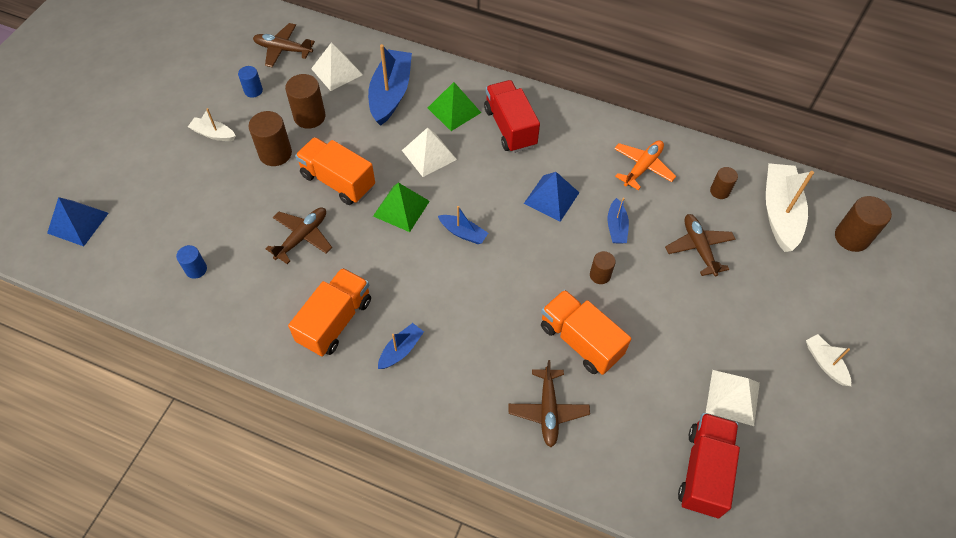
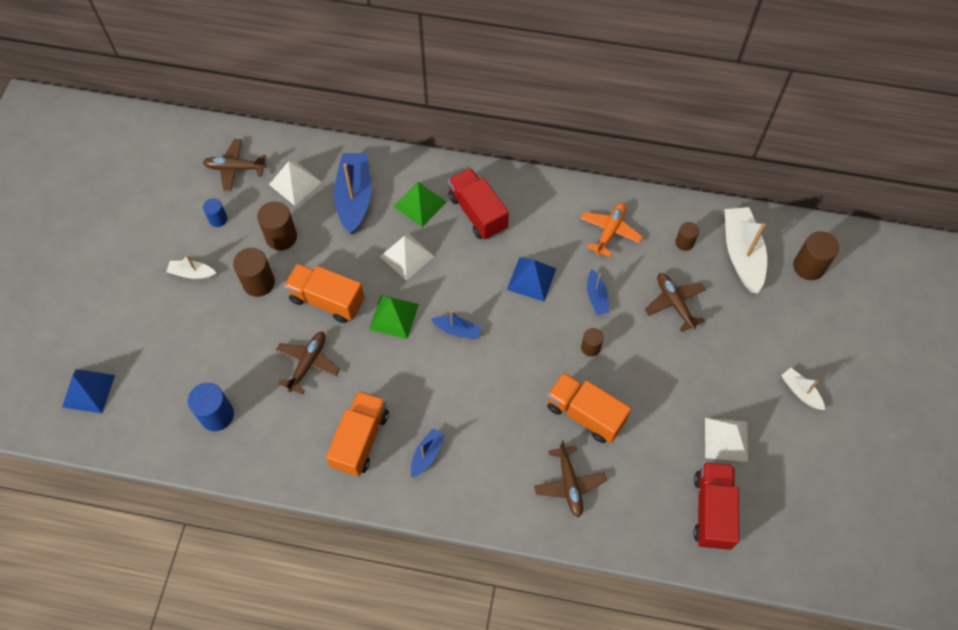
camera: 10 degrees left, 5 degrees up
(196, 269) = (217, 415): blue cylinder -> blue cylinder, size x1.69

